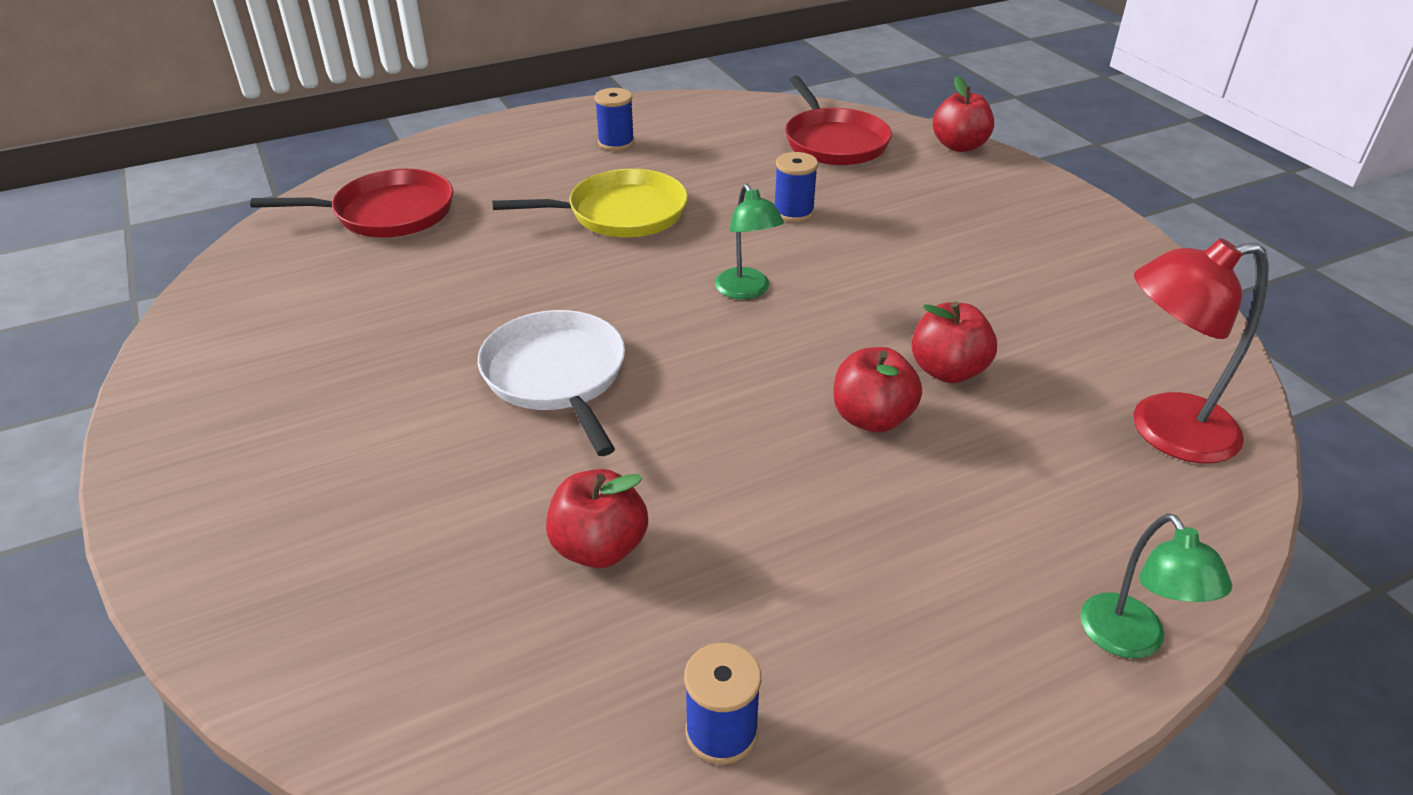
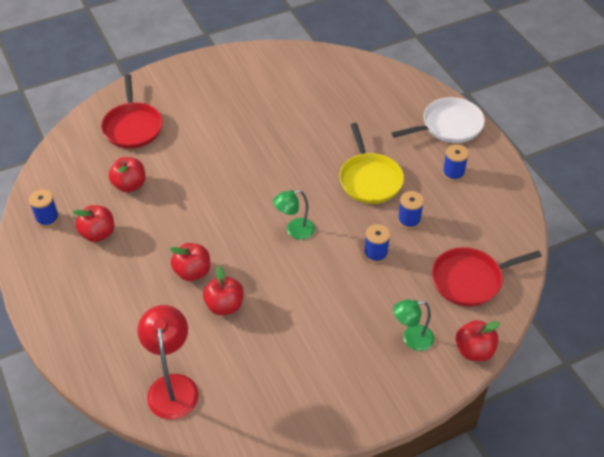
camera: 90 degrees right, 10 degrees up
(388, 213) = (364, 93): red pan -> red pan (133, 127)
(556, 375) = (230, 165): white pan -> white pan (449, 125)
(718, 182) = (409, 220): none -> blue spool
(775, 597) = (98, 234): none -> red apple
(1131, 640) = (58, 338): green lamp -> green lamp (411, 339)

